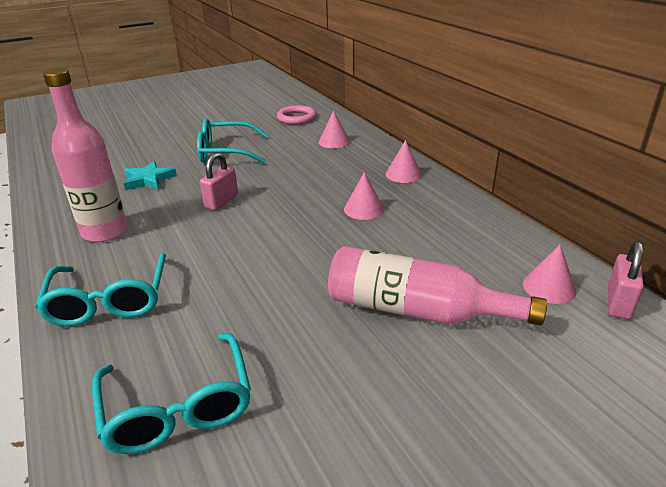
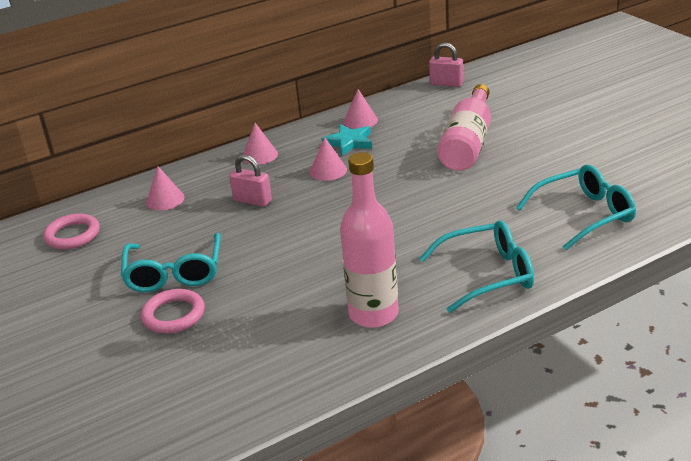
camera: 90 degrees left, 0 degrees up
(148, 179) = (246, 318): turquoise star -> turquoise star (349, 142)
(174, 155) = (173, 315): none -> pink ring
(221, 201) = (308, 251): pink padlock -> pink padlock (252, 201)
(549, 287) = (434, 101): pink cone -> pink cone (360, 121)

